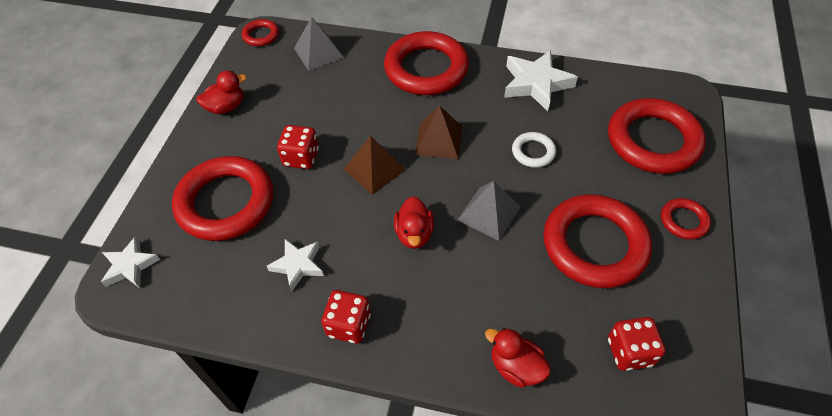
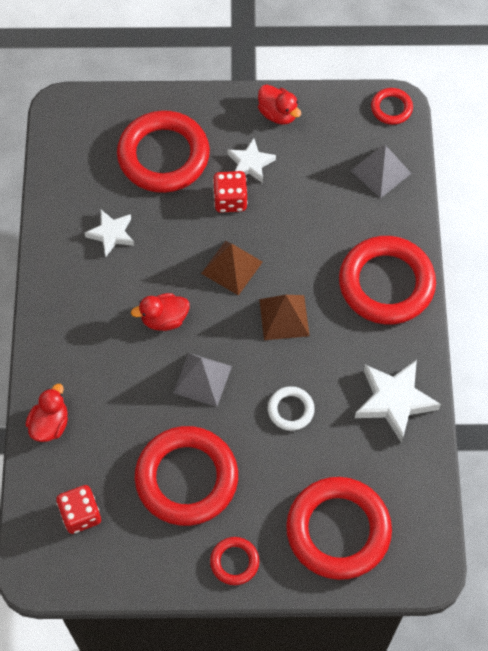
camera: 75 degrees right, 10 degrees up
(130, 266) = (84, 110): white star -> white star (250, 163)
(348, 325) = (63, 289): red dice -> none

